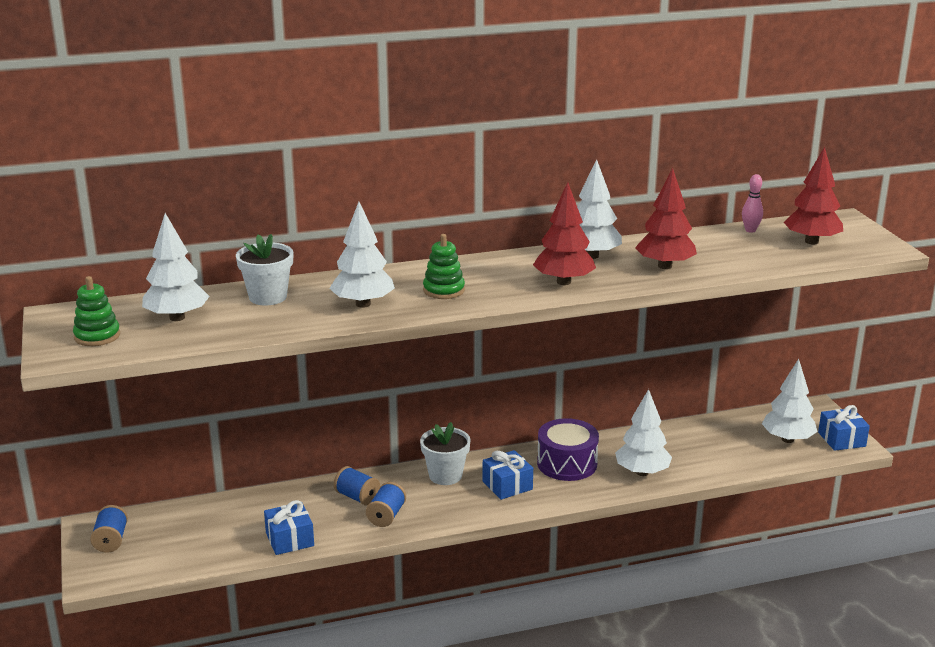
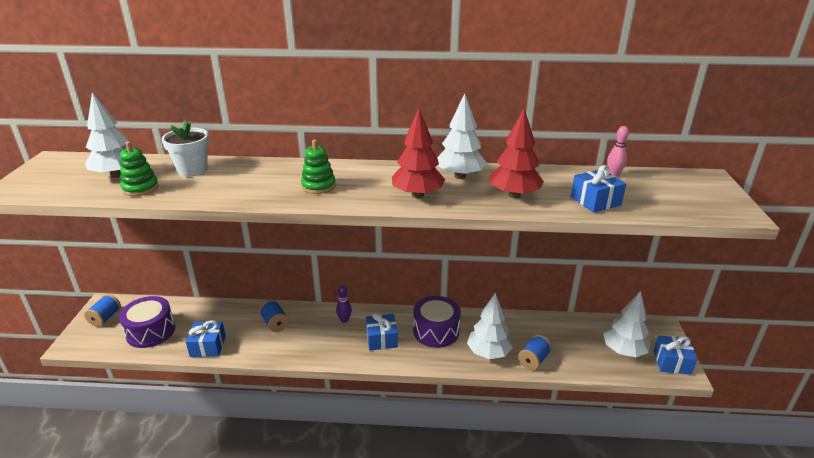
camera: 20 degrees right, 5 degrees up
(97, 336) = (51, 180): green stacking toy -> green stacking toy (140, 188)
(194, 541) = (151, 331): none -> purple drum
(363, 304) = (249, 187): white tree -> none
(386, 516) = (282, 344): blue spool -> blue spool (533, 360)
(445, 475) = (344, 320): white flower pot -> purple bowling pin
(749, 259) = (595, 201): none -> blue gift
(811, 241) = (665, 194): red tree -> none

